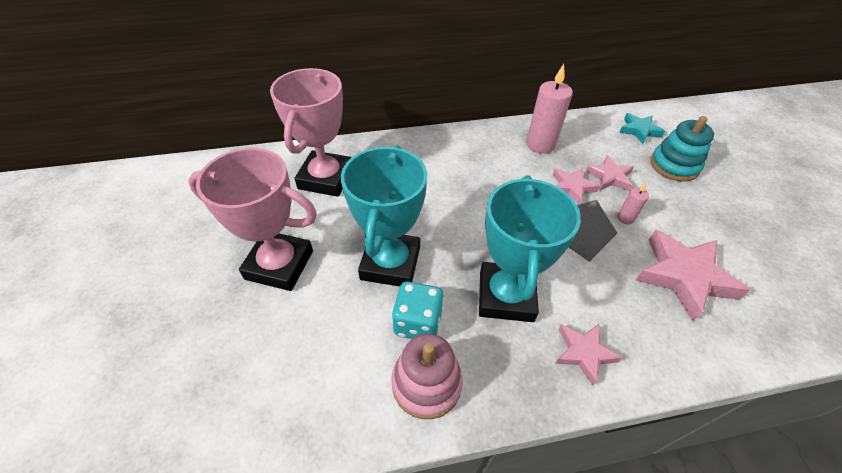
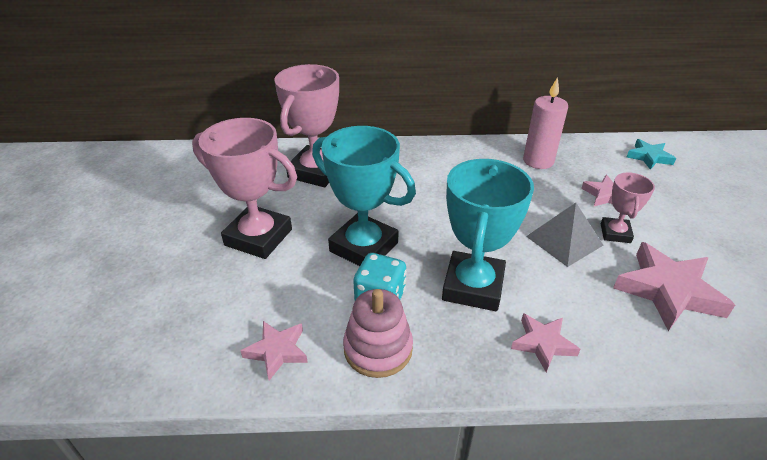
camera: 10 degrees right, 10 degrees down
(390, 263) = (364, 247): turquoise trophy -> turquoise trophy turned 75 degrees counterclockwise
(572, 187) = (563, 201): pink star -> pink star (277, 351)
(625, 218) = (615, 233): pink candle -> pink trophy
(674, 165) = (681, 191): turquoise stacking toy -> none

